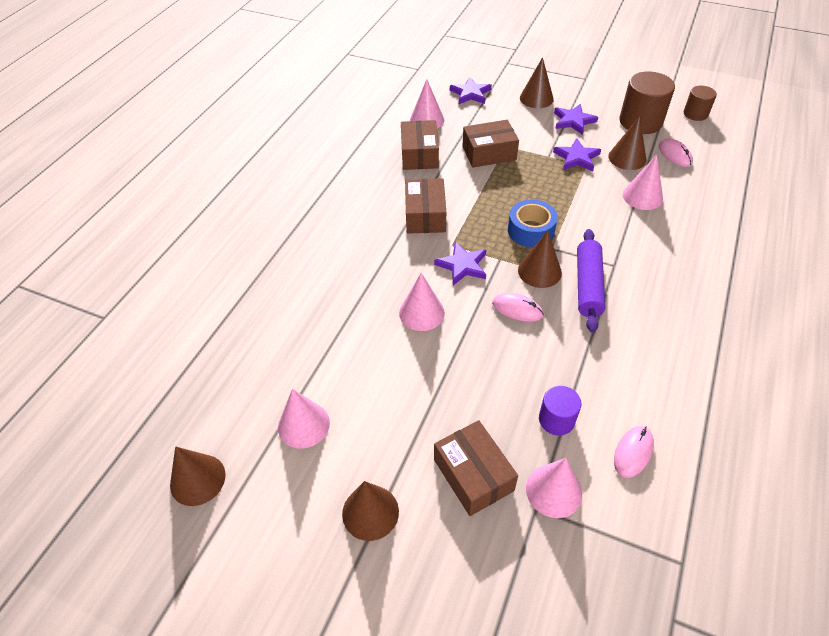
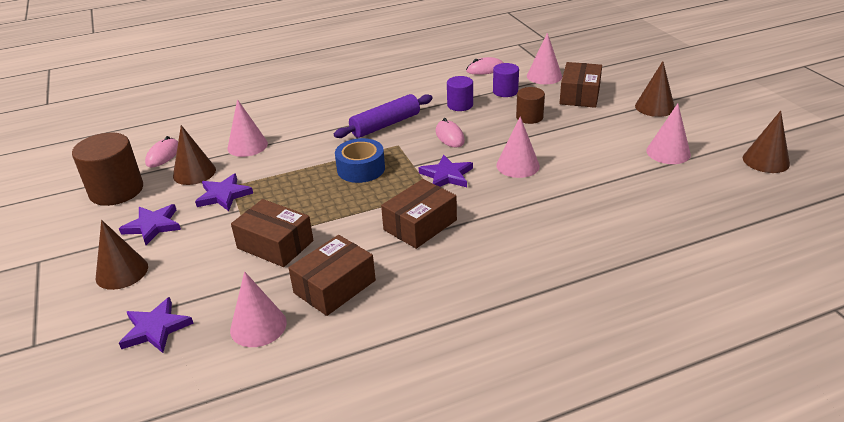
camera: 135 degrees left, 15 degrees down
(539, 271) = (400, 145): brown cone -> none
(568, 360) = (460, 105): none -> purple cylinder
(695, 114) = (72, 171): brown cylinder -> brown cylinder (529, 117)

